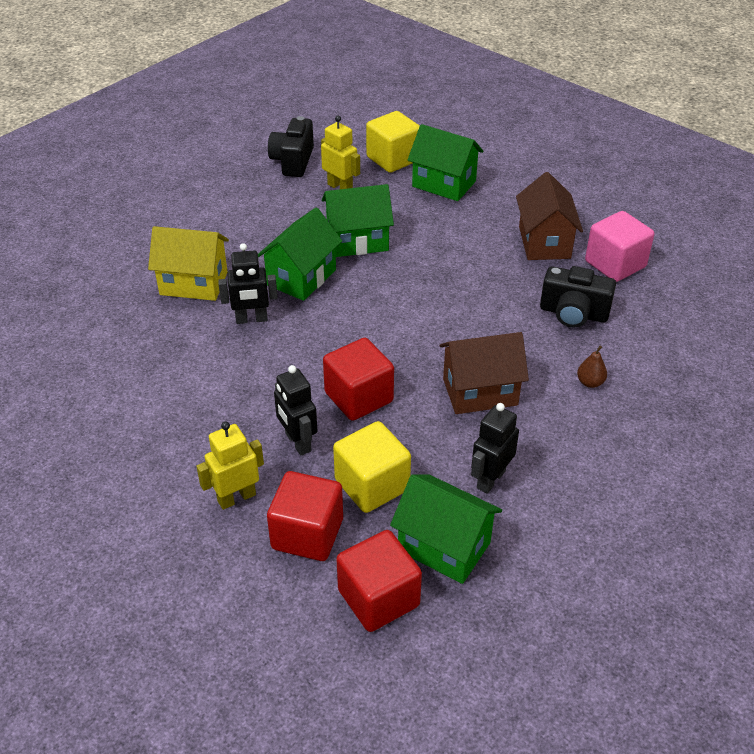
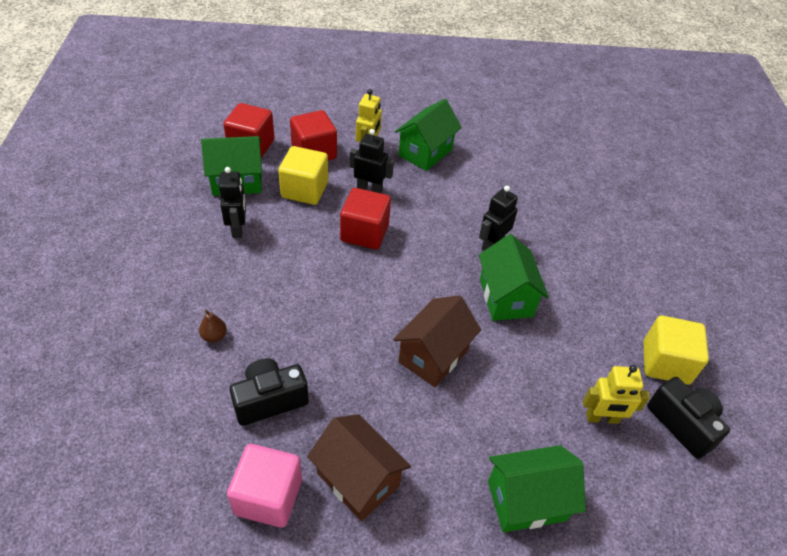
camera: 135 degrees right, 5 degrees up
(194, 283) = (563, 247): yellow house -> none
(357, 241) = (512, 362): green house -> green house (425, 152)
(393, 159) = (613, 504): yellow cube -> yellow cube (665, 363)
(480, 392) = (290, 281): brown house -> brown house (433, 356)

